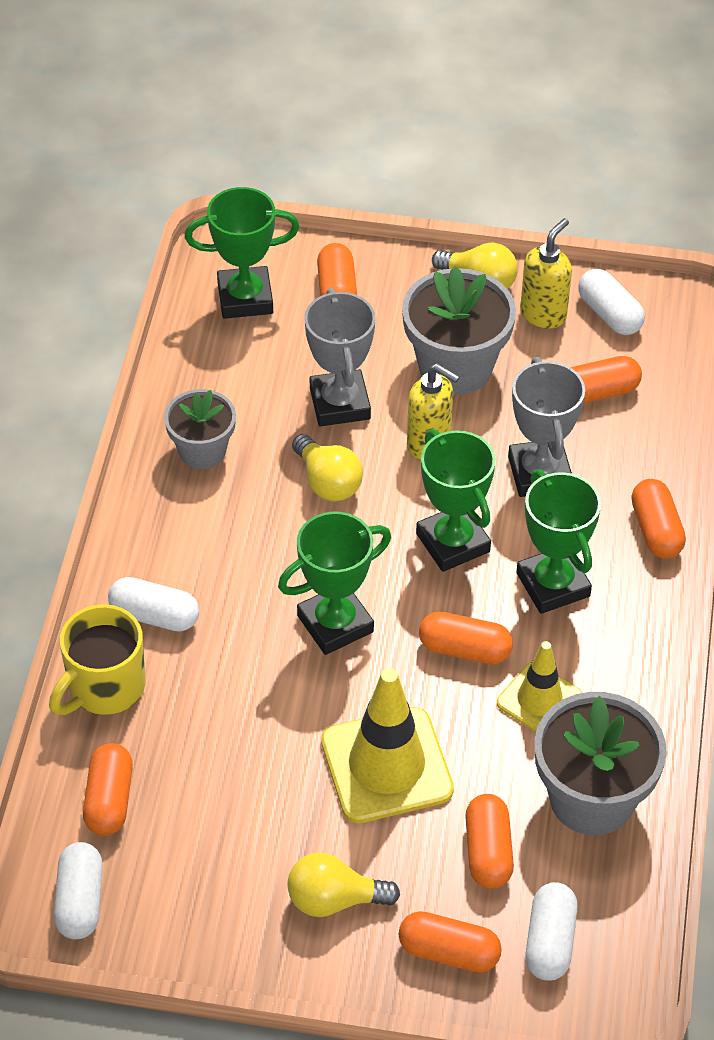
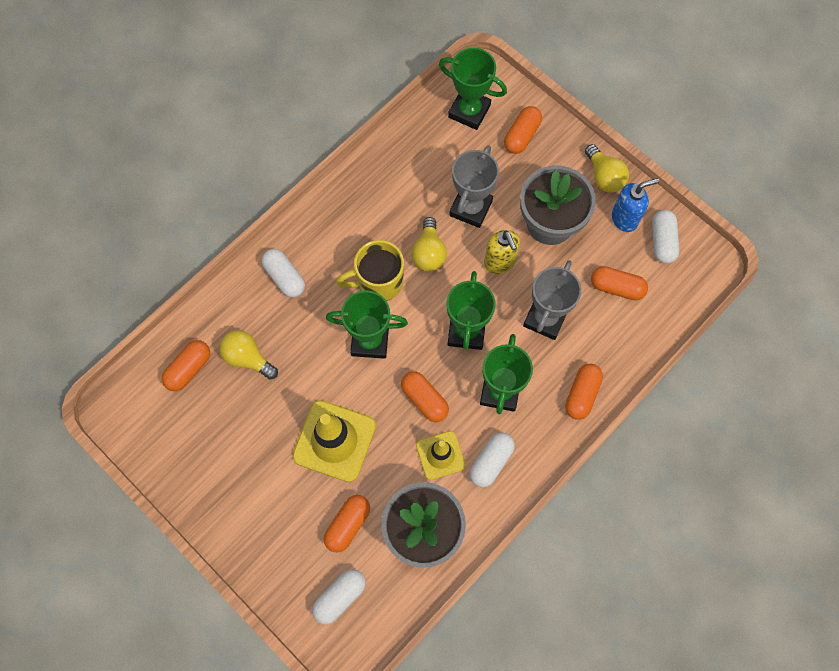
camera: 35 degrees right, 20 degrees up
(80, 901) = (136, 415): white capsule -> white capsule (491, 462)
(105, 687) = (231, 303): yellow mug -> yellow mug (378, 282)
(202, 450) = (379, 193): grey flower pot -> none
(334, 899) = (253, 498): yellow light bulb -> yellow light bulb (248, 358)
(449, 952) = (286, 567): orange capsule -> none
(543, 314) = (625, 218): yellow soap dispenser -> blue soap dispenser

